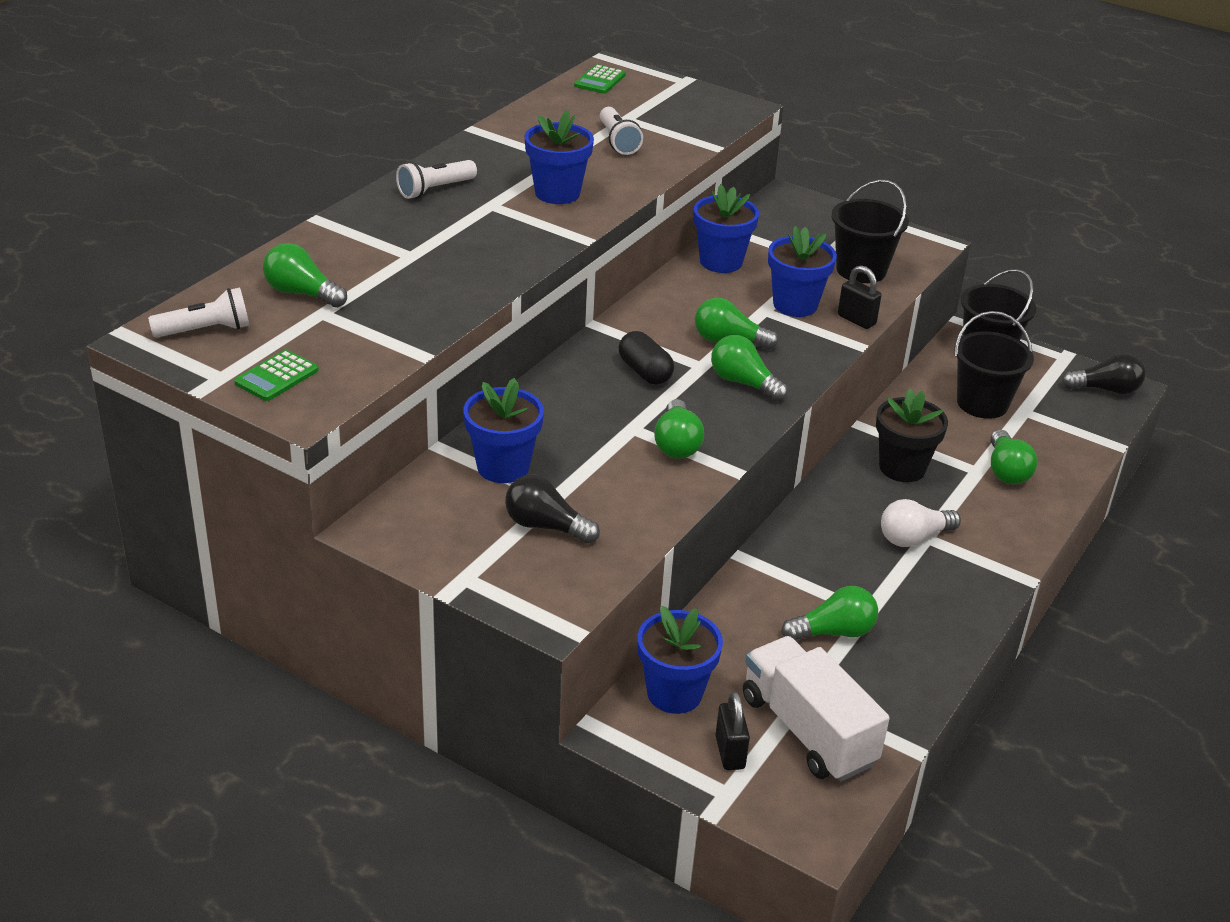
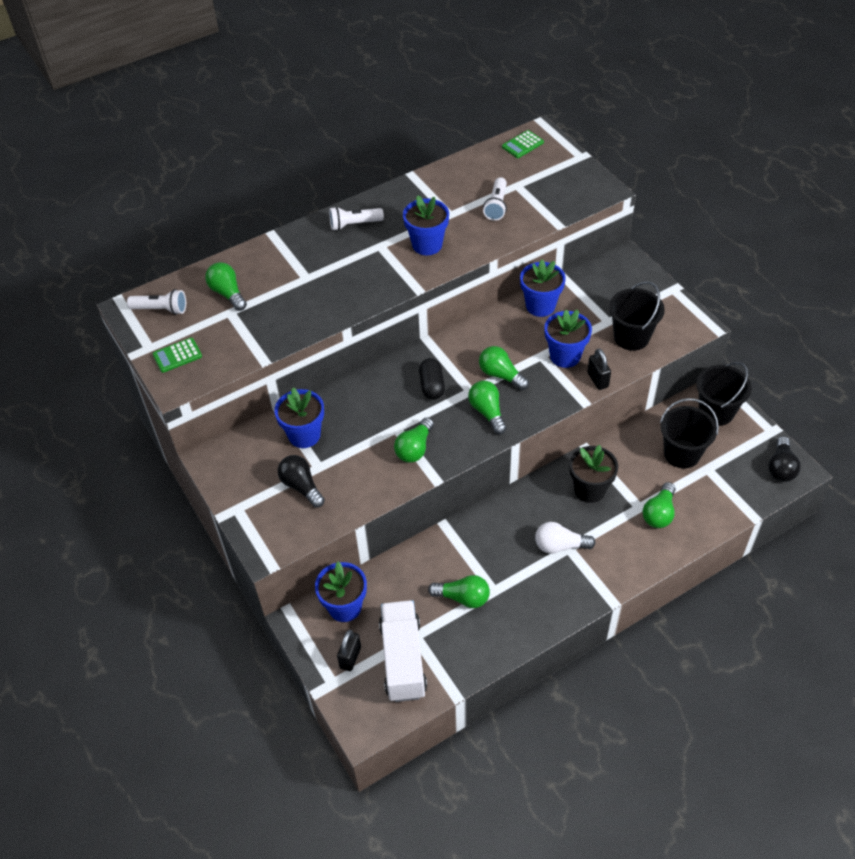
camera: 30 degrees right, 15 degrees up
(1105, 389) = (781, 467): black light bulb -> black light bulb turned 75 degrees clockwise

